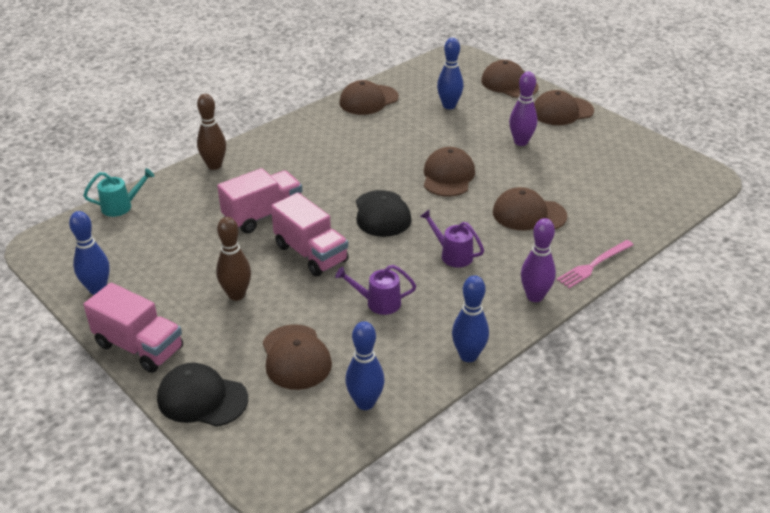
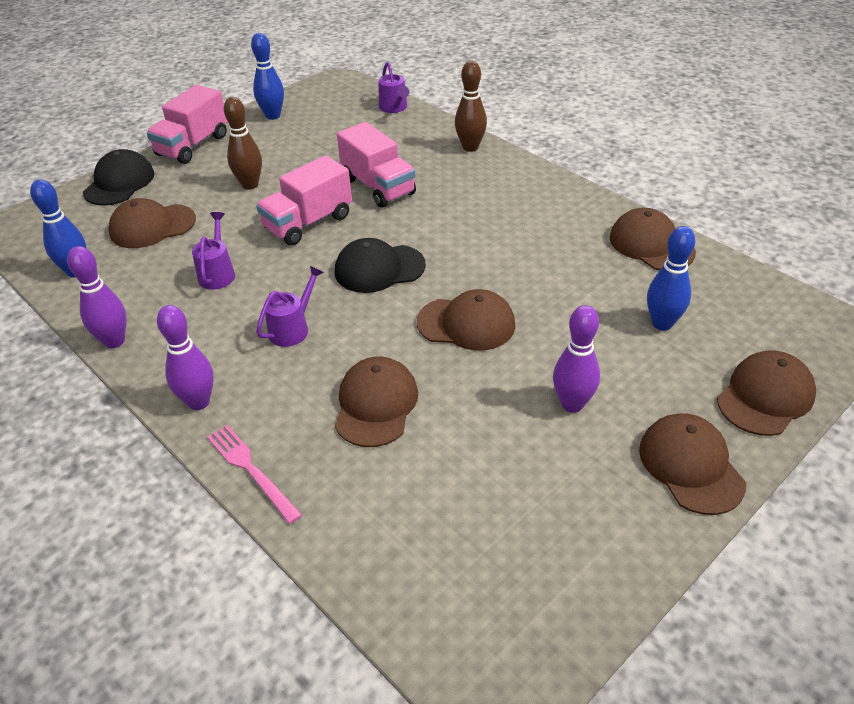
camera: 90 degrees right, 5 degrees up
(121, 206) = (394, 108): turquoise watering can -> purple watering can
(468, 356) = (114, 341): blue bowling pin -> purple bowling pin

